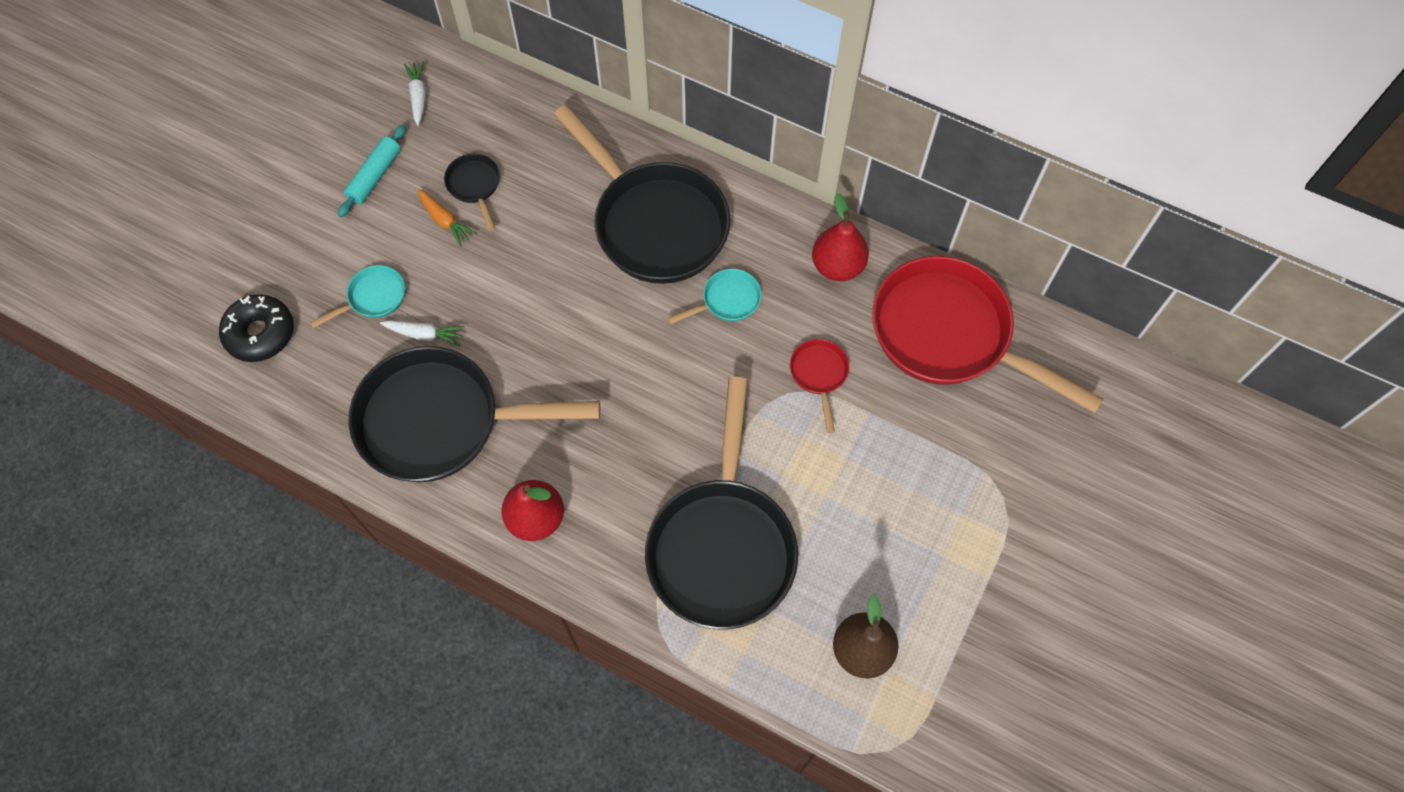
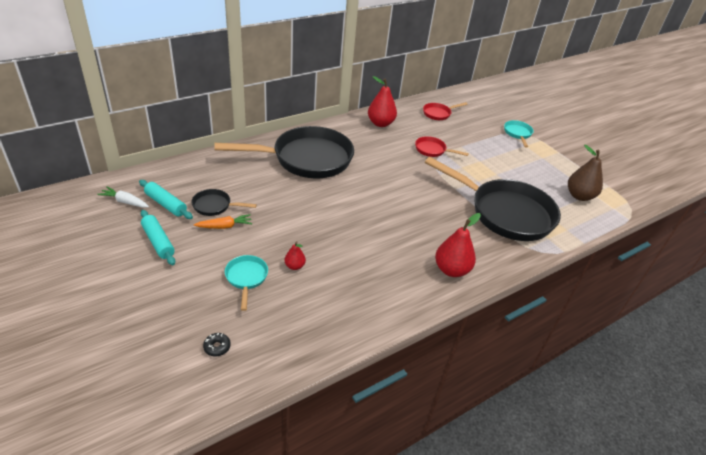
camera: 65 degrees left, 25 degrees down
(260, 333) = (217, 347): black donut -> black donut, size x0.45
(424, 334) = (294, 266): white carrot -> red pear
(441, 421) = (360, 283): black pan -> none
(442, 137) = (166, 204): none -> turquoise rolling pin
(727, 301) = (371, 157): turquoise pan -> turquoise pan (517, 134)
(950, 335) = (438, 113): red pan -> red pan, size x0.42

